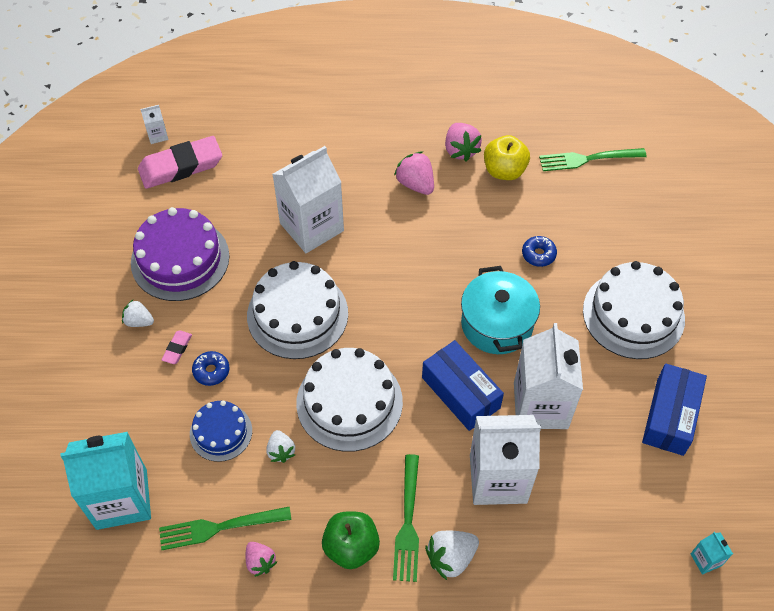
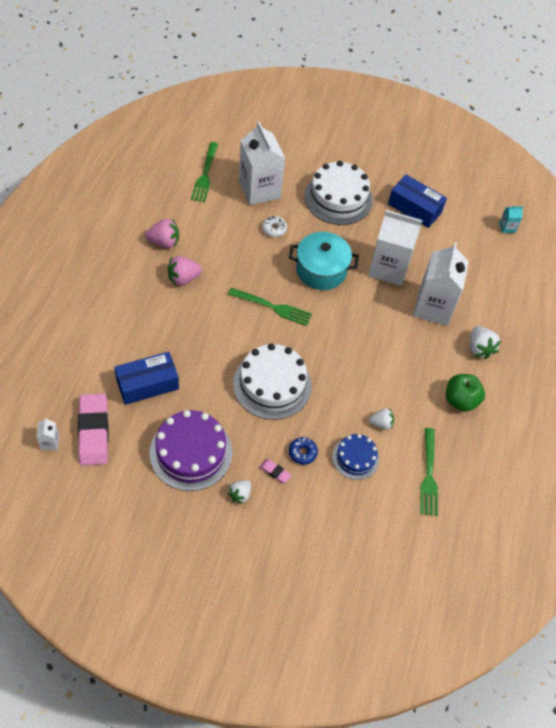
camera: 80 degrees left, 0 degrees up
(121, 499) = (391, 535): turquoise carton -> none
(260, 562) = (459, 456): pink strawberry -> none
(311, 227) = (196, 355): white carton -> white carton (259, 189)
(349, 402) = (355, 372): white cake -> none
(408, 522) = (451, 364): green fork -> green fork (272, 307)
(460, 393) = (367, 307): blue box -> blue box (147, 384)
(504, 171) = (194, 223): yellow apple -> none
(538, 254) = (274, 229): blue donut -> white donut

